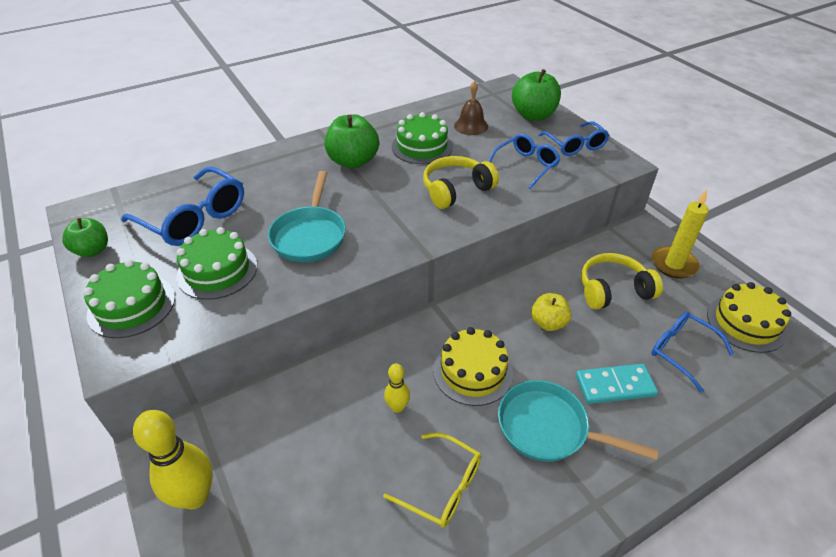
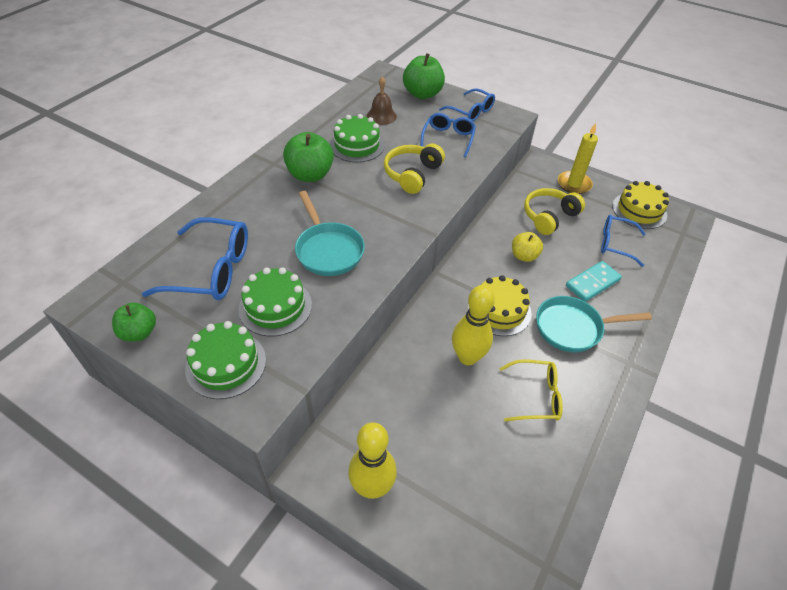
camera: 30 degrees left, 5 degrees up
(397, 407) = (467, 357): yellow bowling pin -> yellow bowling pin, size x1.90

